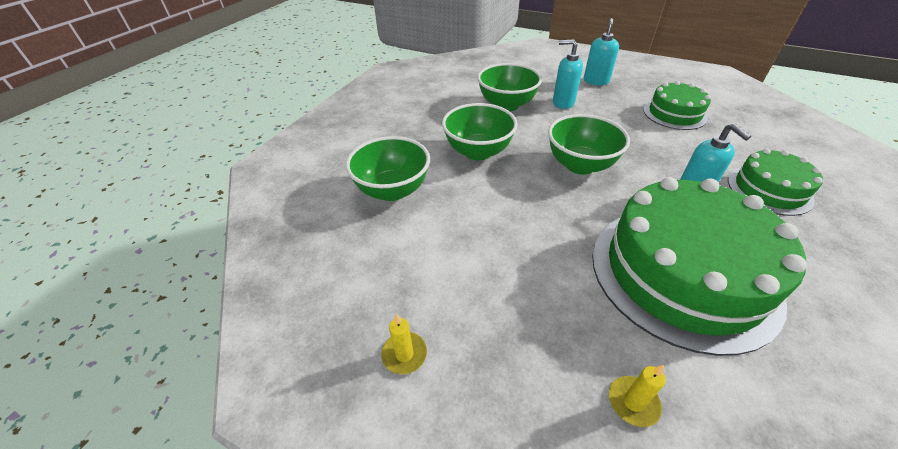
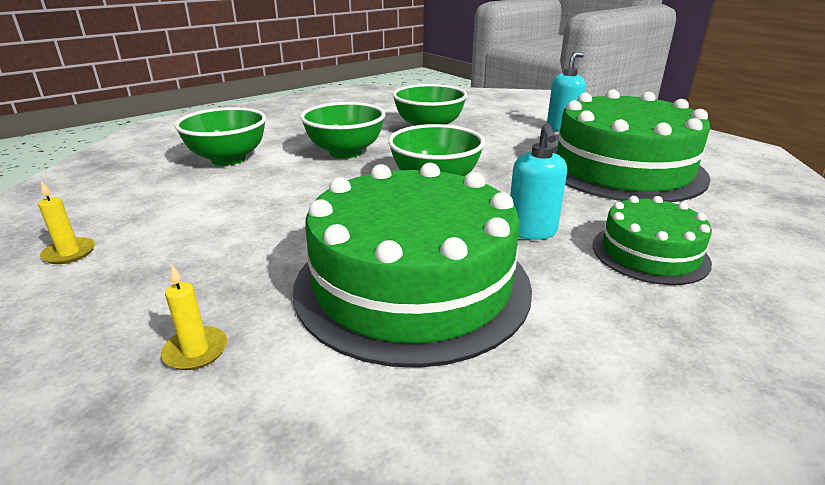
camera: 25 degrees right, 15 degrees down
(562, 103) = (494, 137): turquoise soap dispenser -> none
(674, 113) = (622, 168): green cake -> green cake, size x1.93

